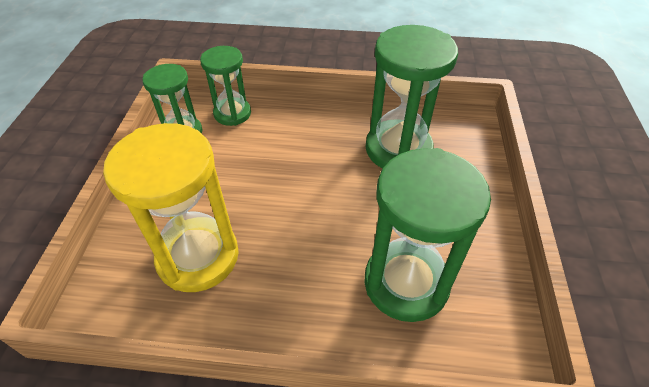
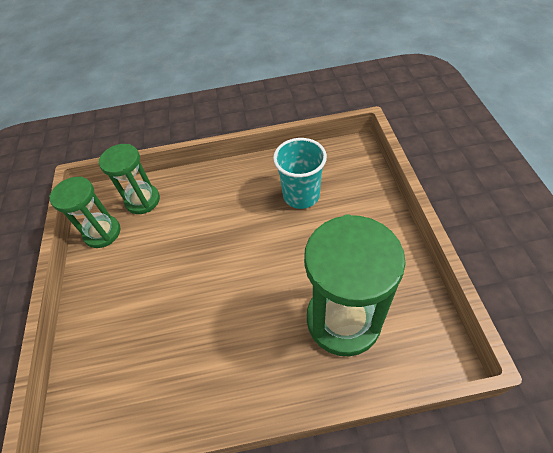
camera: 10 degrees left, 5 degrees up
(198, 257) = (156, 351): yellow hourglass -> none
(398, 149) = (301, 195): green hourglass -> turquoise cup

